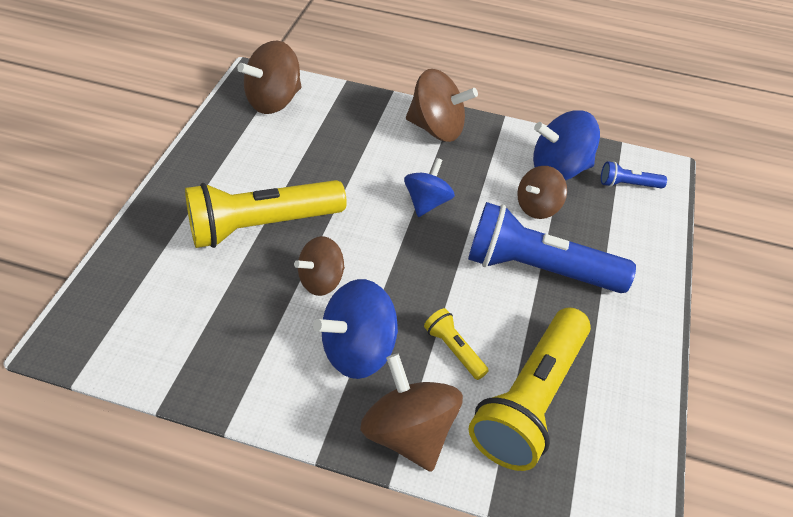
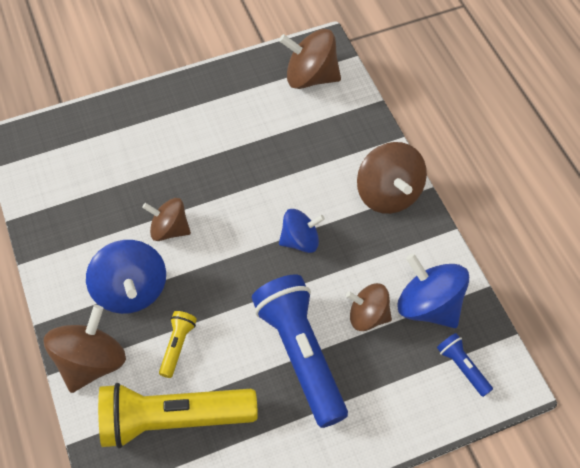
camera: 55 degrees right, 10 degrees up
(262, 226) = (186, 163): yellow flashlight -> none
(358, 349) = (131, 290): blue spinning top -> blue spinning top turned 135 degrees counterclockwise

